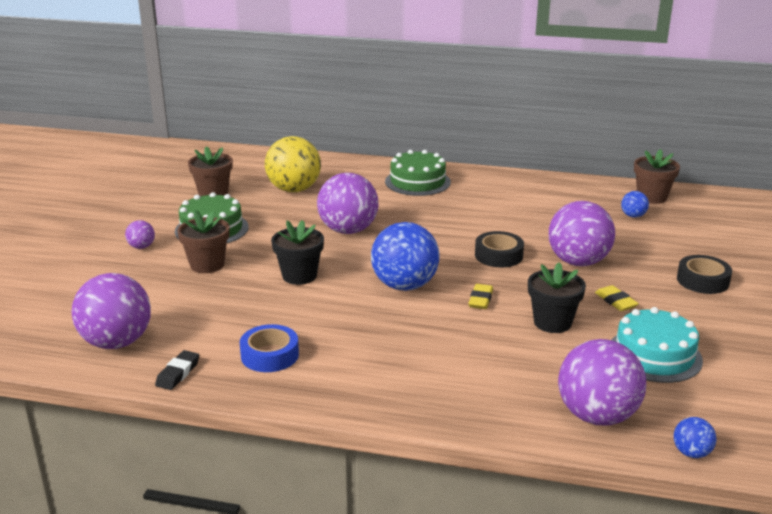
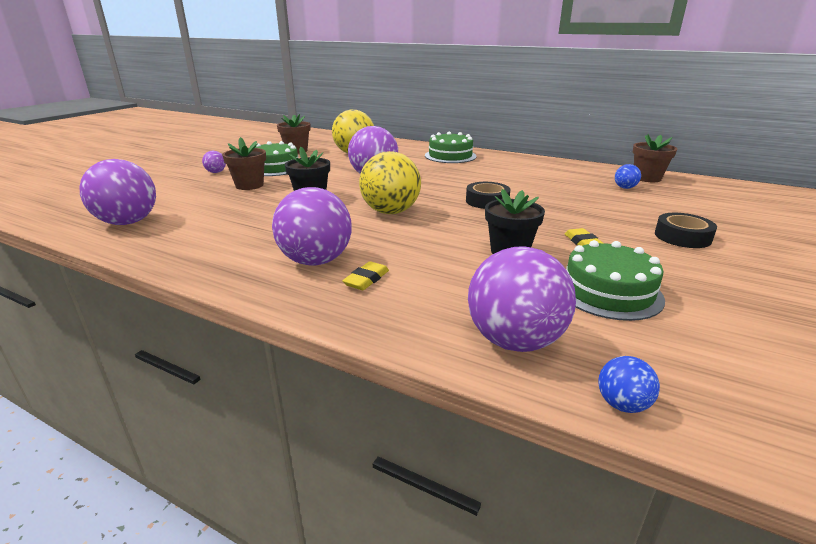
camera: 15 degrees right, 0 degrees up
(178, 373) = (146, 248): black eraser -> none
(270, 355) = (233, 244): blue tape -> none
(404, 286) = (390, 212): blue ball -> yellow ball
(480, 300) = (450, 228): yellow eraser -> yellow eraser (366, 279)
(578, 262) = (558, 212): purple ball -> purple ball (316, 261)
(654, 355) = (608, 291): turquoise cake -> green cake

